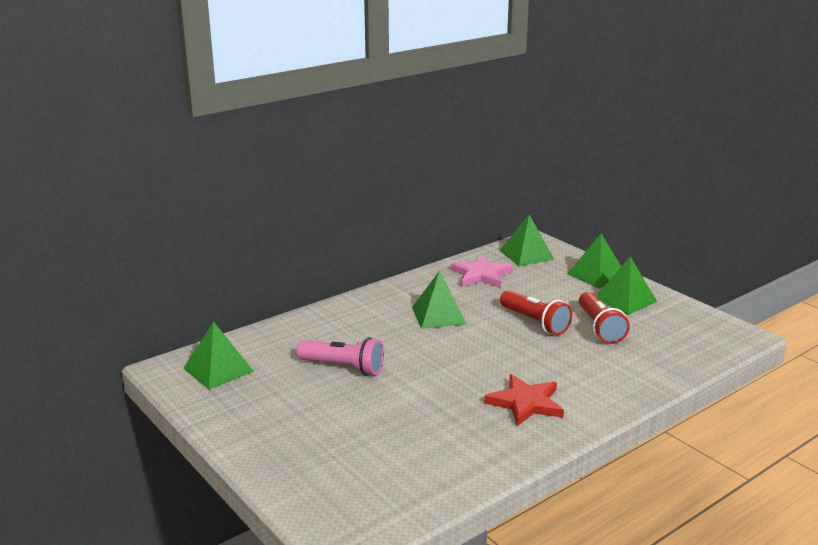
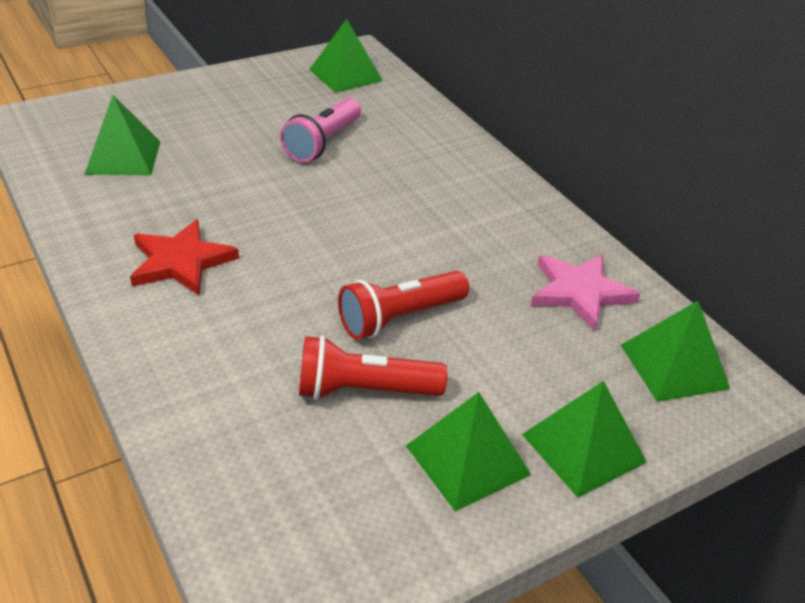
camera: 95 degrees right, 15 degrees up
(438, 315) = (441, 228): green pyramid -> green pyramid (123, 157)

